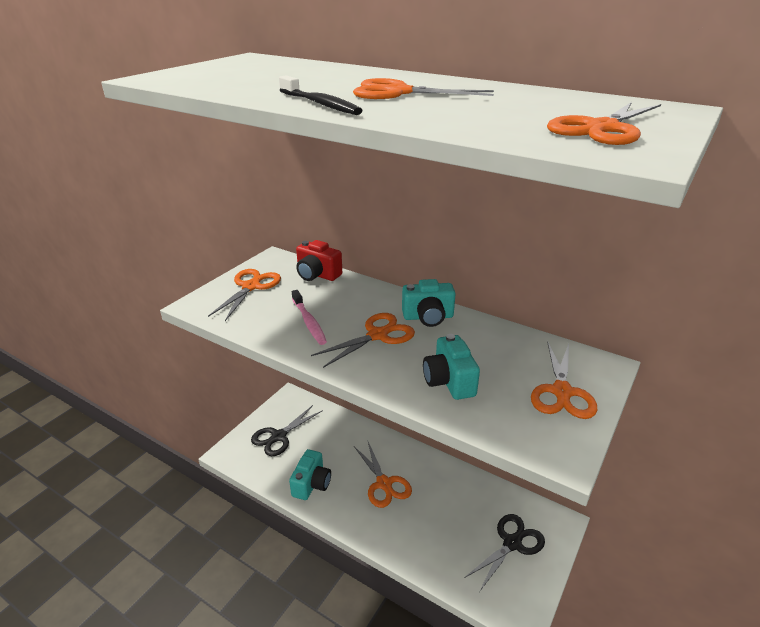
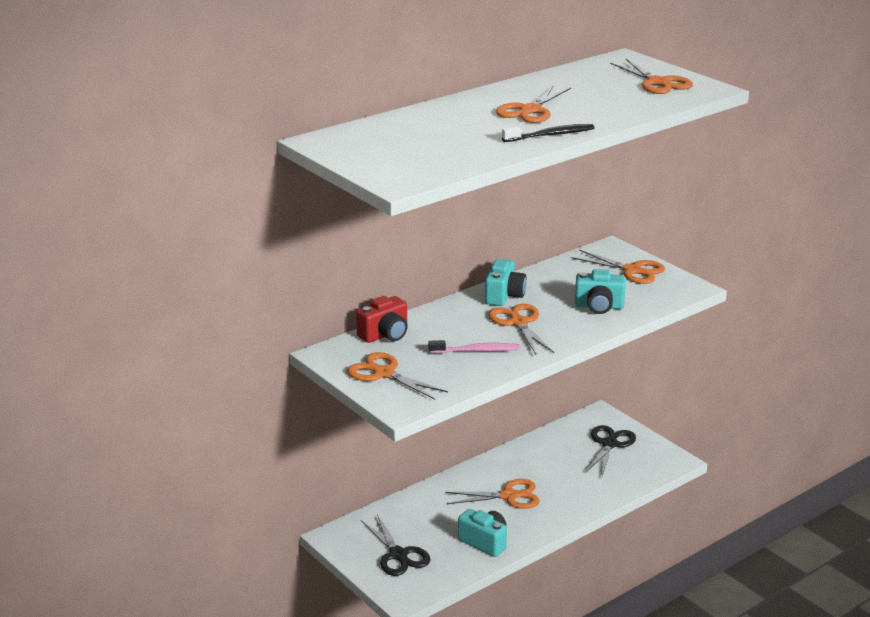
camera: 70 degrees left, 5 degrees down
(512, 543) = (609, 444): black scissors -> black scissors turned 45 degrees clockwise

